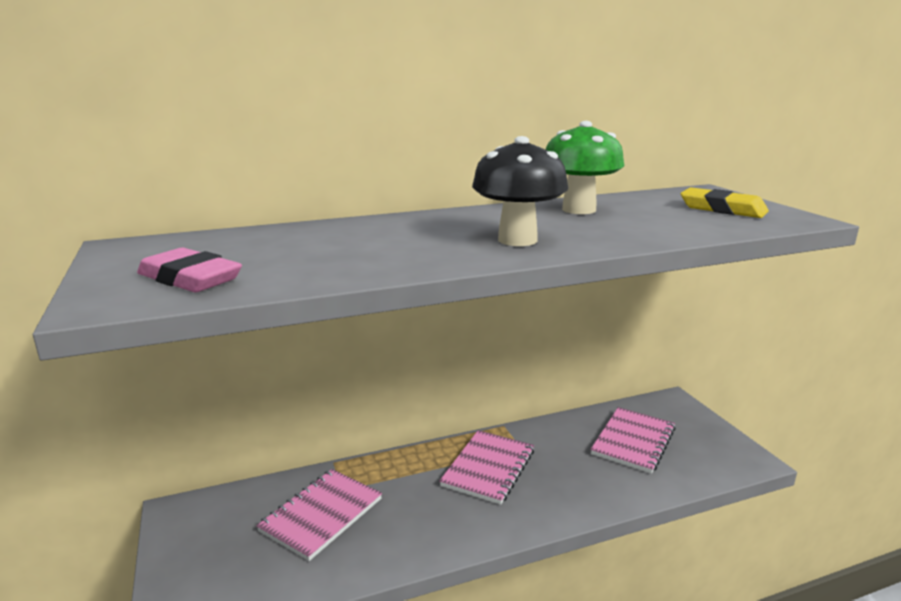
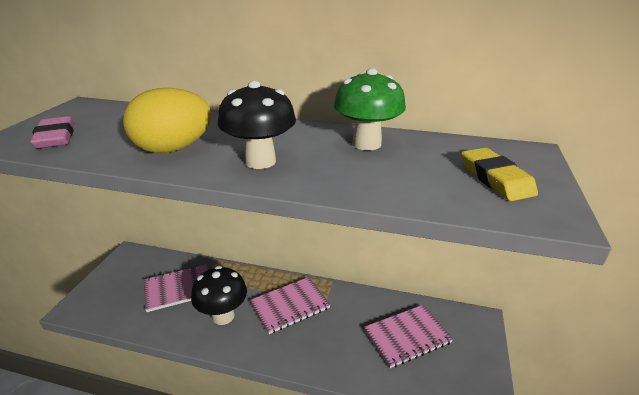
camera: 35 degrees right, 10 degrees up
(396, 252) = (173, 149): none -> yellow egg
(422, 514) = (223, 316): none -> black mushroom

